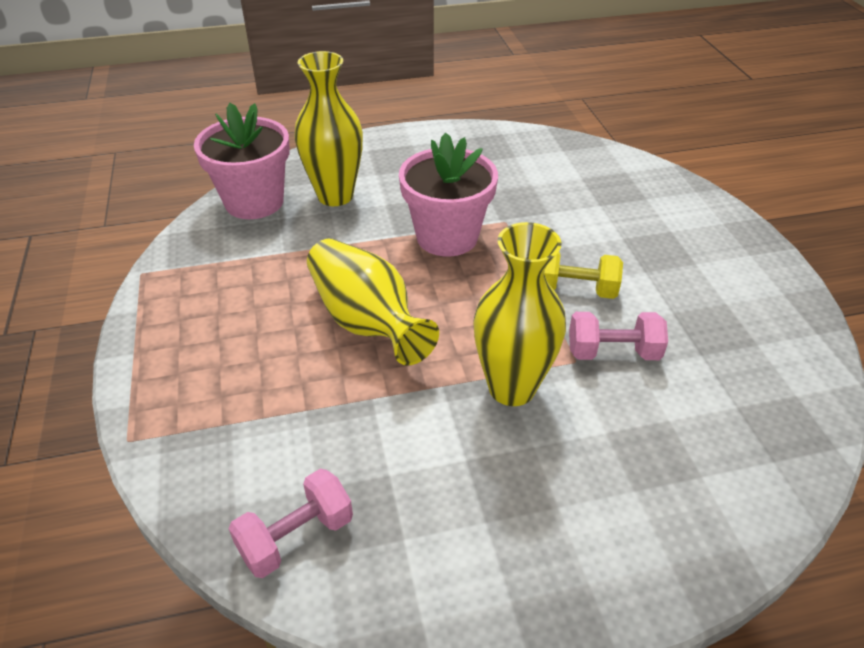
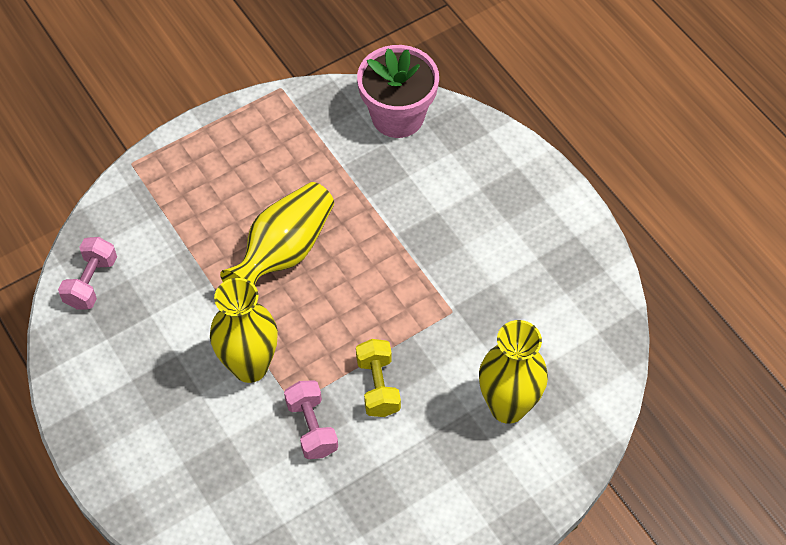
camera: 70 degrees right, 15 degrees up
(296, 537) = (91, 282): pink dumbbell -> pink dumbbell turned 75 degrees clockwise
(335, 196) = (432, 170): yellow vase -> yellow vase (508, 407)
(447, 237) = (410, 273): pink flower pot -> none

